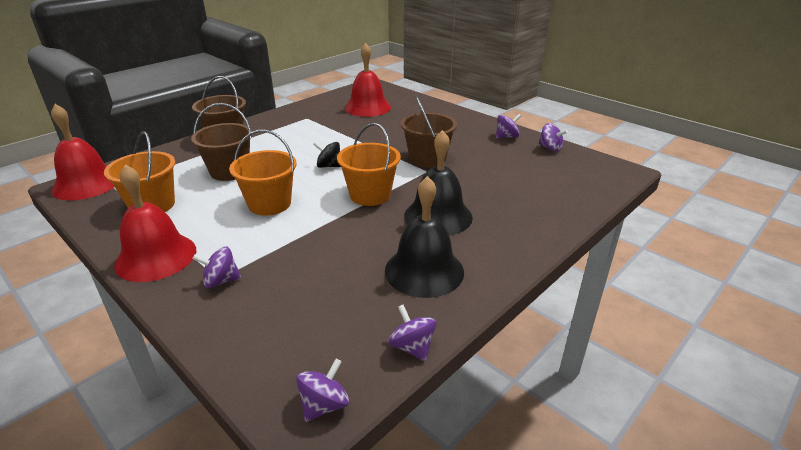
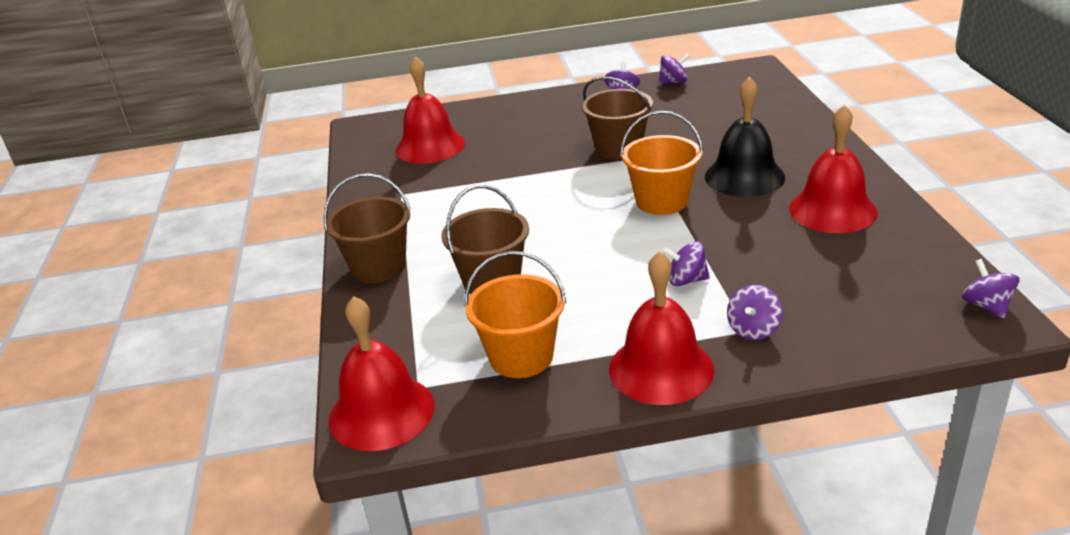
camera: 50 degrees left, 0 degrees up
(269, 204) = (614, 268): orange bucket -> none
(329, 166) = (563, 210): black spinning top -> none
(412, 347) = (939, 246): purple spinning top -> purple spinning top (686, 280)
(424, 270) = (832, 210): black bell -> red bell

